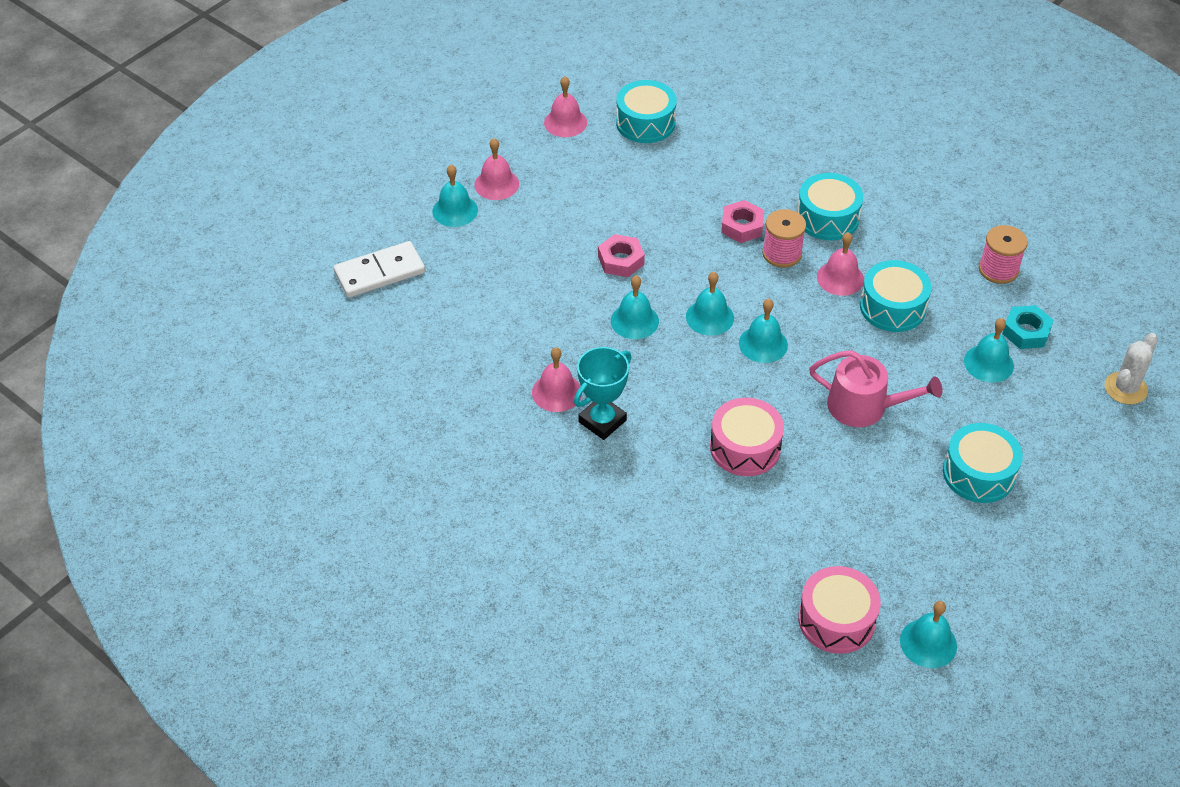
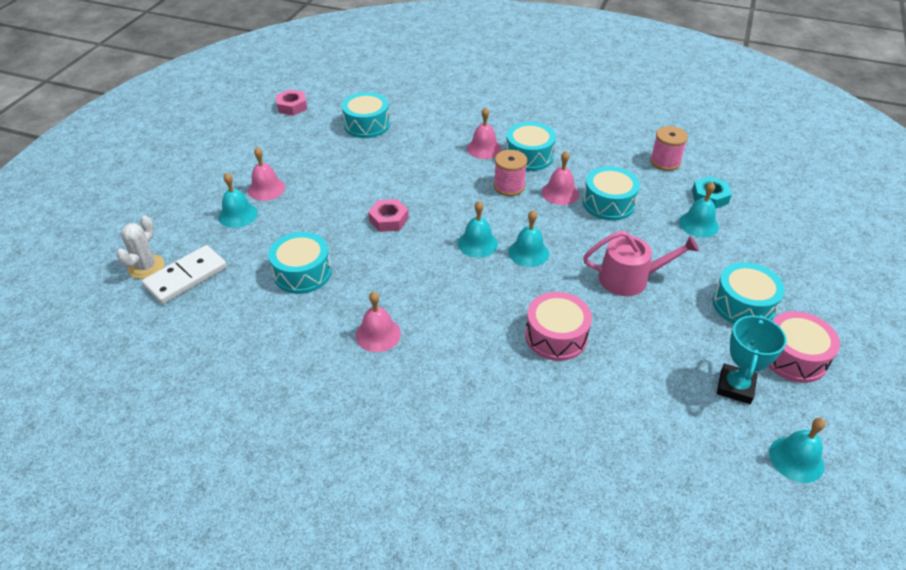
camera: 20 degrees left, 5 degrees down
(502, 301) = (302, 273): none -> turquoise drum
(565, 122) = (305, 136): pink bell -> pink bell (484, 148)
(602, 421) = (427, 347): turquoise trophy -> turquoise trophy (735, 387)
(634, 321) = (419, 261): turquoise bell -> none
(742, 226) = (470, 175): pink nut -> pink nut (292, 106)
(836, 620) = (711, 463): pink drum -> pink drum (793, 357)
(1125, 388) = (800, 217): white cactus -> white cactus (146, 267)

